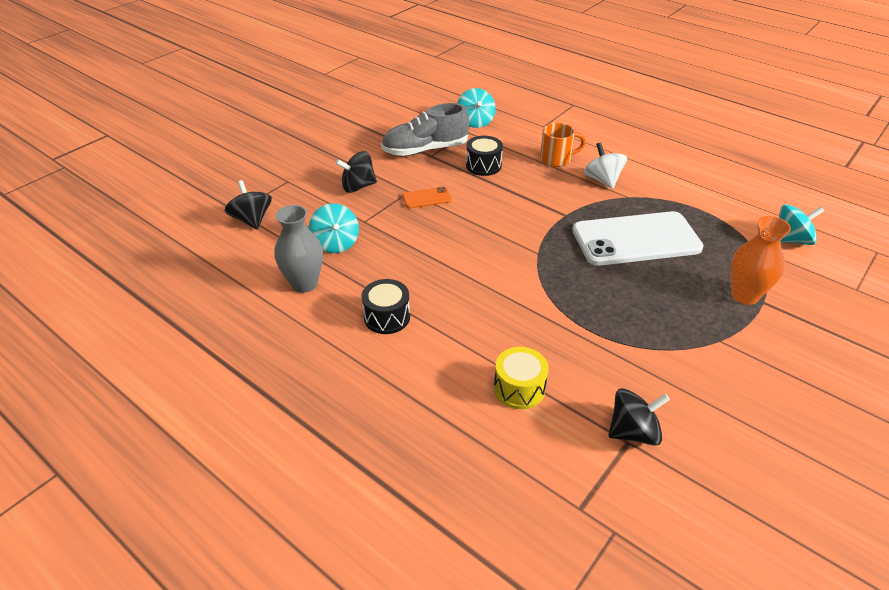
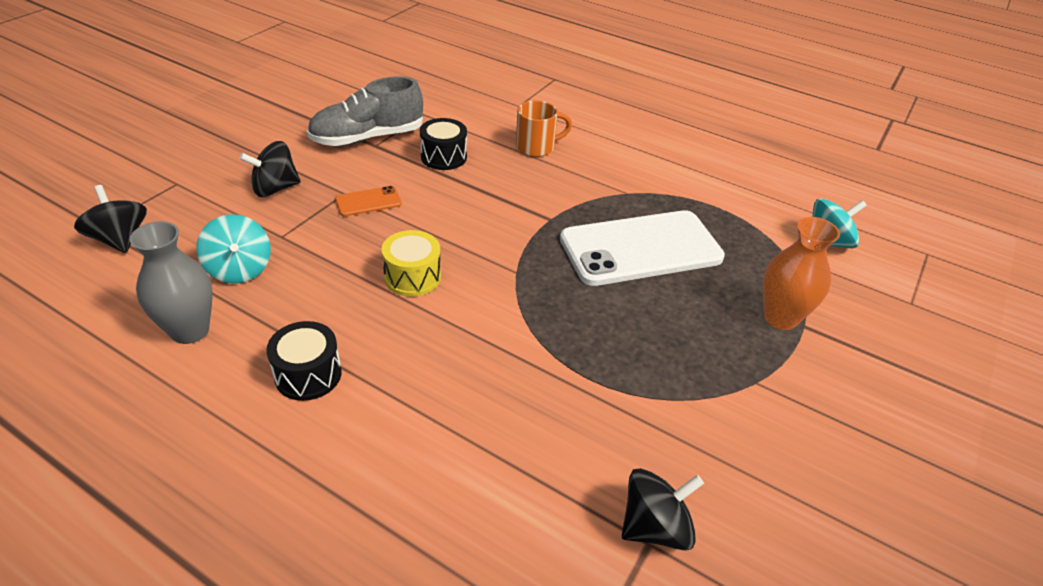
camera: 10 degrees left, 0 degrees up
(475, 122) = (433, 101): turquoise spinning top -> none
(519, 388) = (495, 472): yellow drum -> yellow drum (412, 277)
(602, 180) = (594, 172): white spinning top -> none

